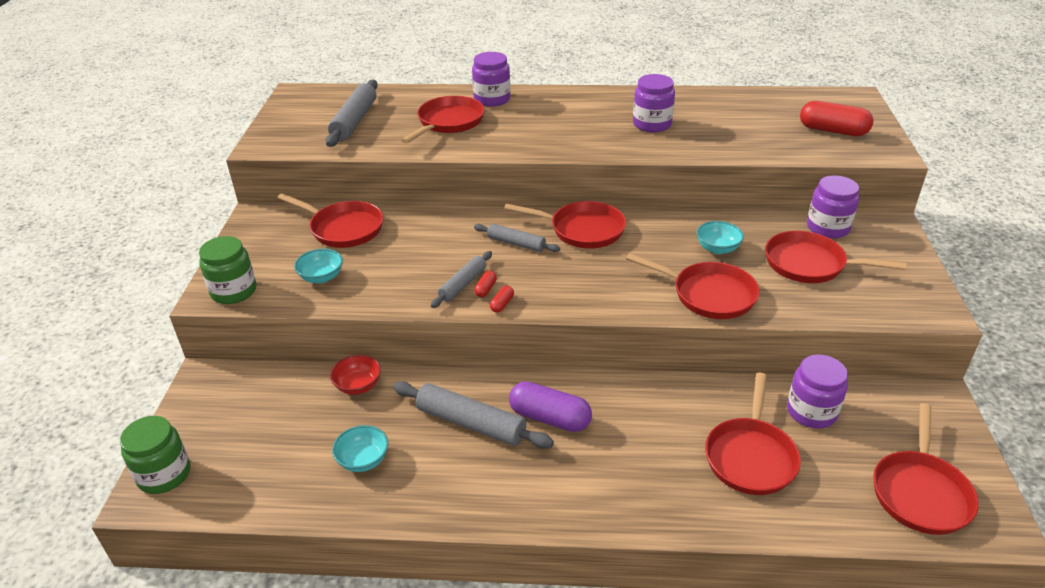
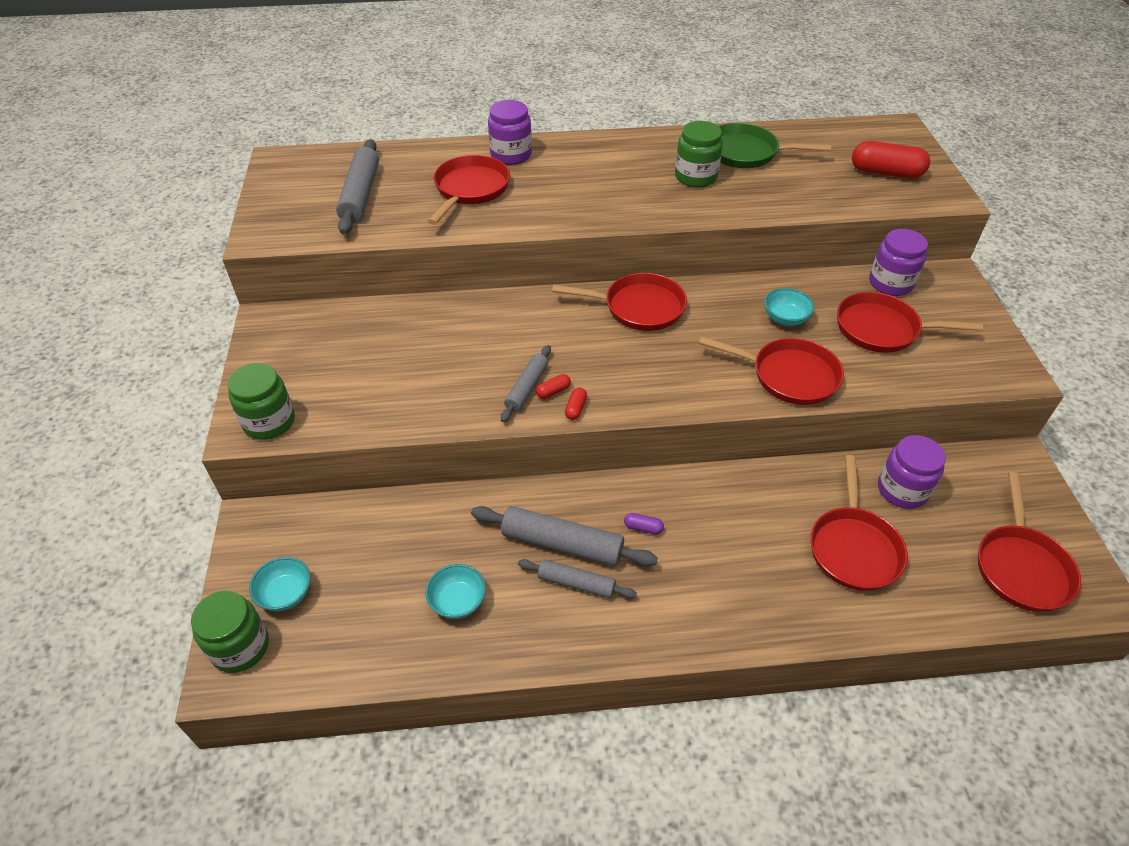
camera: 10 degrees left, 10 degrees up
(321, 277) = (366, 394): turquoise bowl -> turquoise bowl (285, 594)
(343, 228) = (373, 328): red pan -> none
(358, 386) = (429, 513): red bowl -> none
(485, 289) = (553, 391): red capsule -> red capsule turned 45 degrees clockwise
(516, 243) = (571, 331): grey rolling pin -> grey rolling pin (576, 583)
(550, 418) = (643, 528): purple capsule -> purple capsule, size x0.44
(652, 124) = (695, 177): purple jar -> green jar
(704, 109) = (746, 153): none -> green pan

